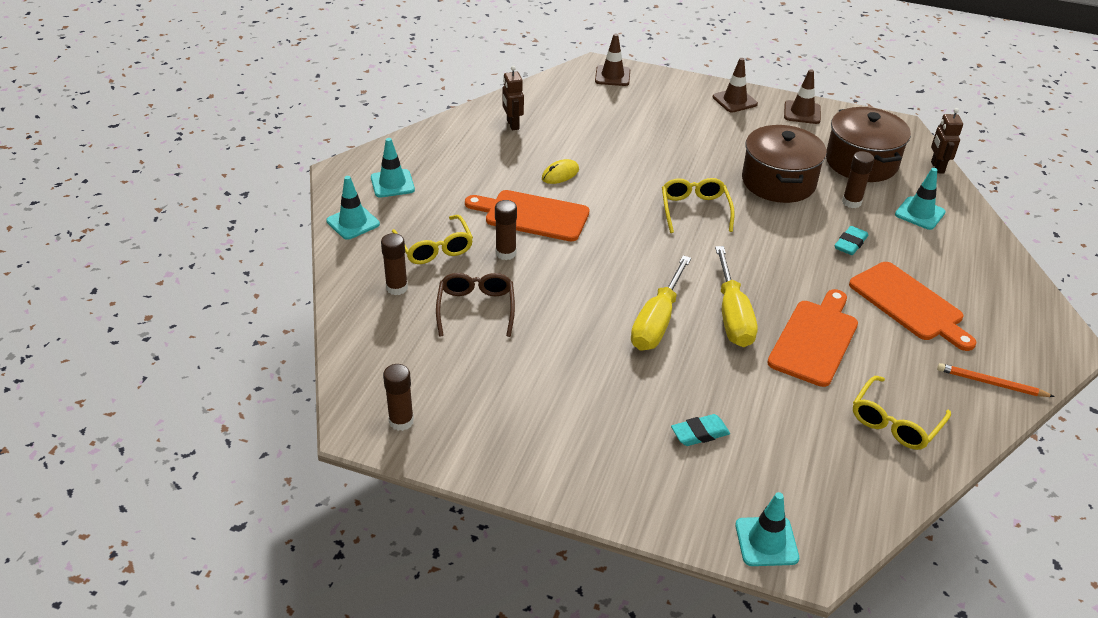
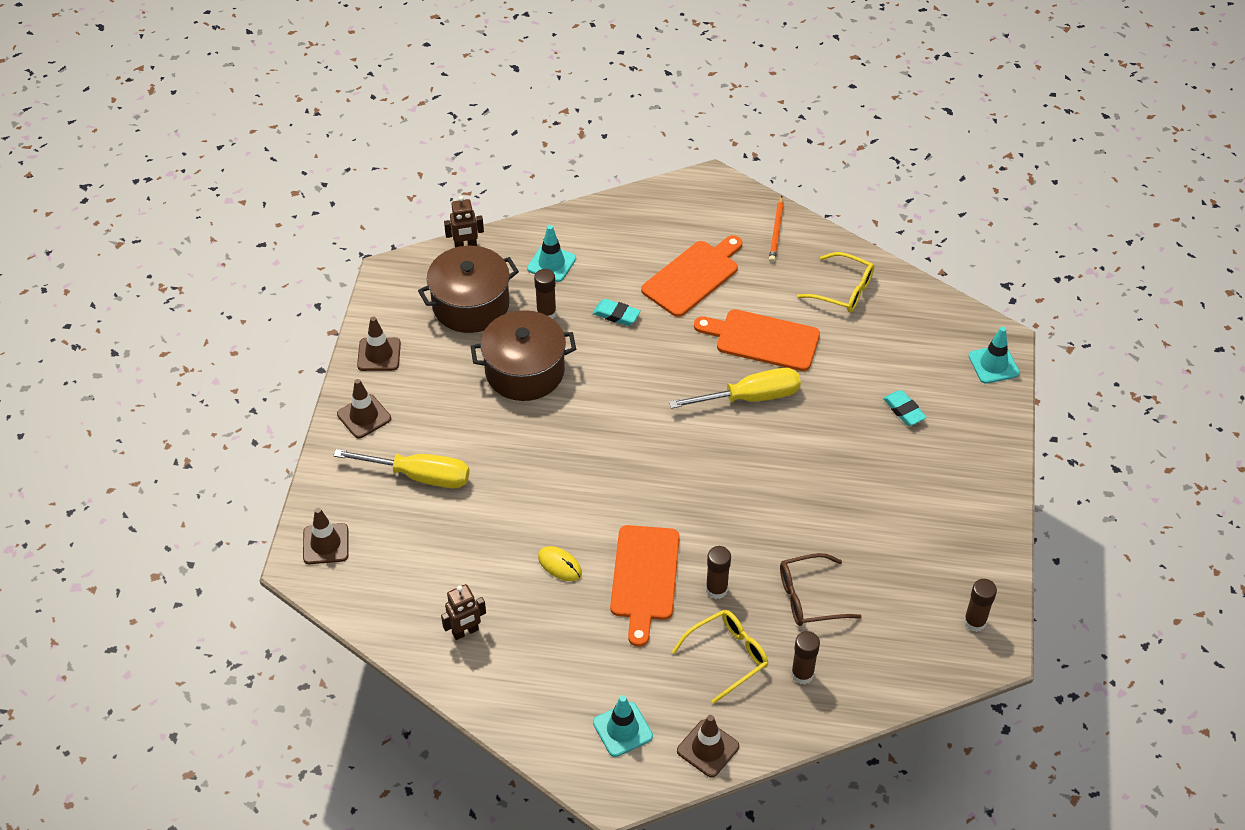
camera: 100 degrees left, 10 degrees up
(353, 223) = (708, 748): turquoise traffic cone -> brown traffic cone
(657, 321) = (777, 452): yellow screwdriver -> yellow screwdriver (419, 476)
(694, 210) = (595, 437): yellow glasses -> none

